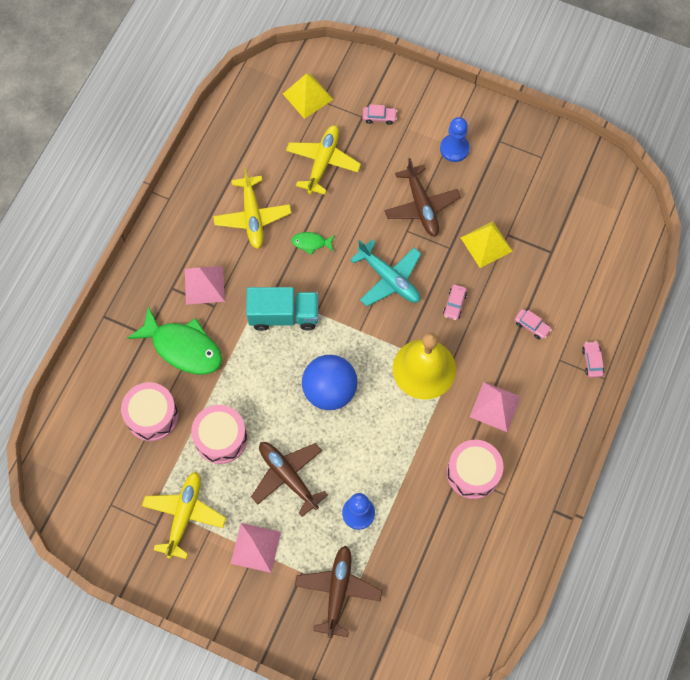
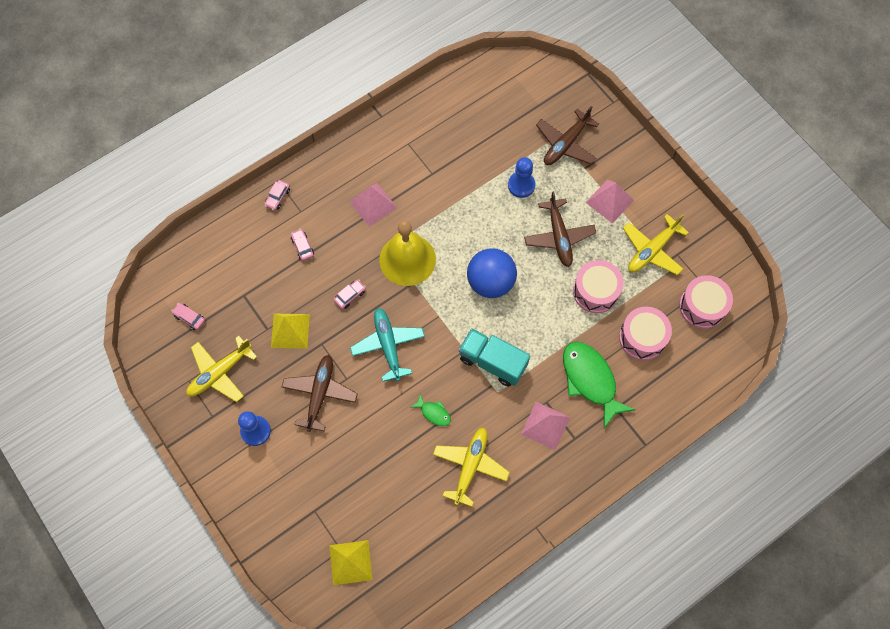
camera: 150 degrees left, 0 degrees up
(323, 162) = (378, 484): yellow plane -> yellow plane (219, 373)
(379, 117) = (299, 501): pink car -> pink car (189, 318)
(473, 473) = (421, 169): pink drum -> pink drum (702, 306)

